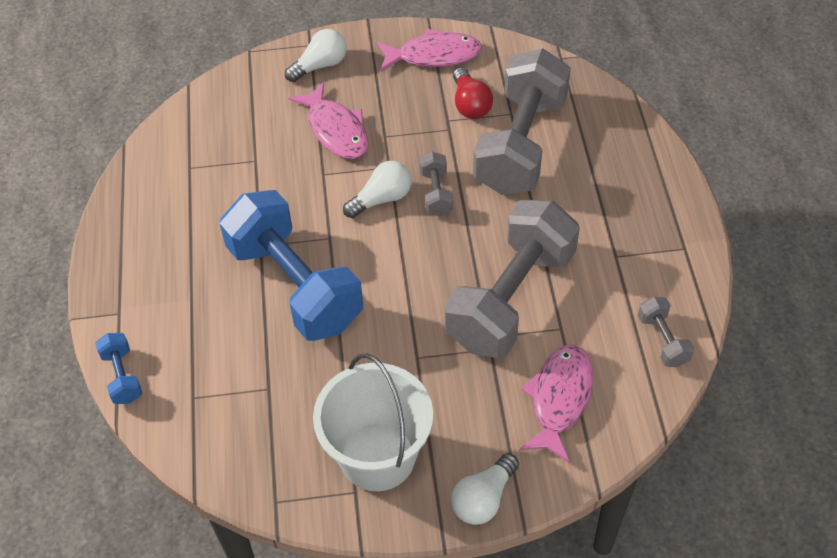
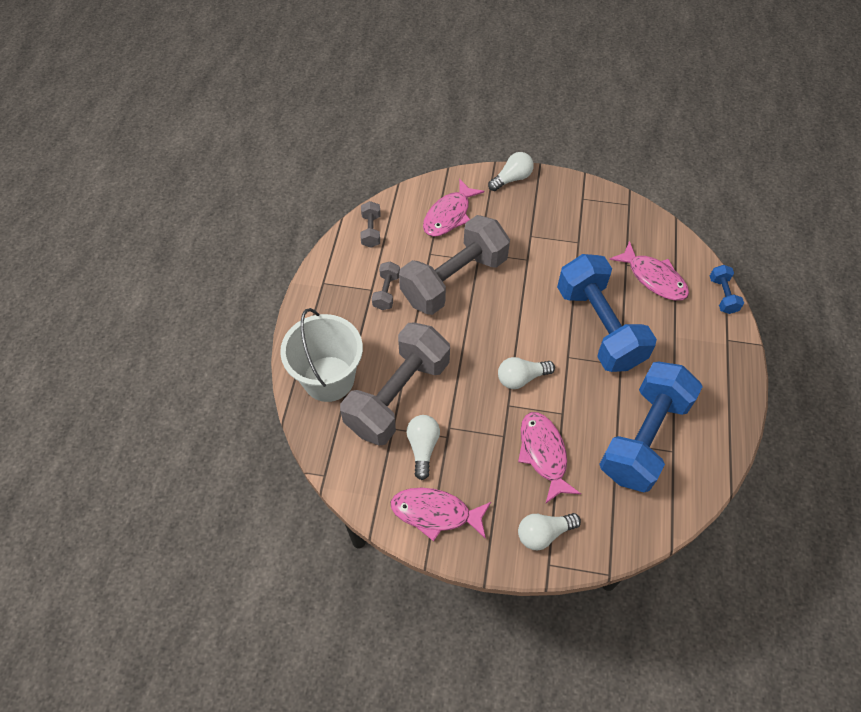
camera: 165 degrees left, 5 degrees up
(225, 172) = (643, 437): none -> blue dumbbell
(225, 377) = (653, 278): none -> pink fish
(377, 456) = (566, 212): white bucket -> white bucket (329, 378)
(436, 193) = (478, 371): grey dumbbell -> grey dumbbell (386, 292)
(470, 104) = (423, 447): red light bulb -> white light bulb

